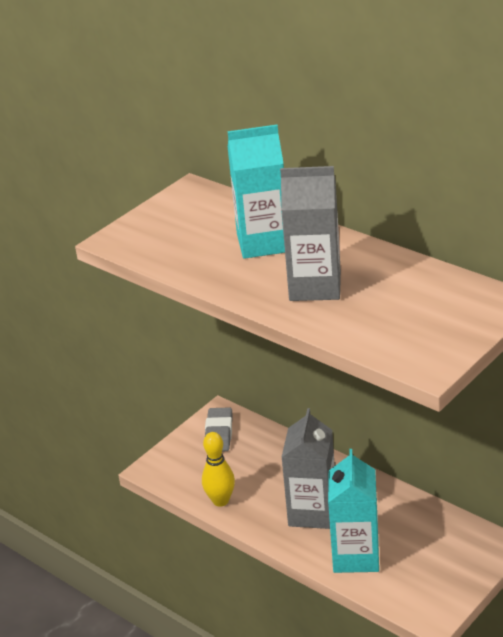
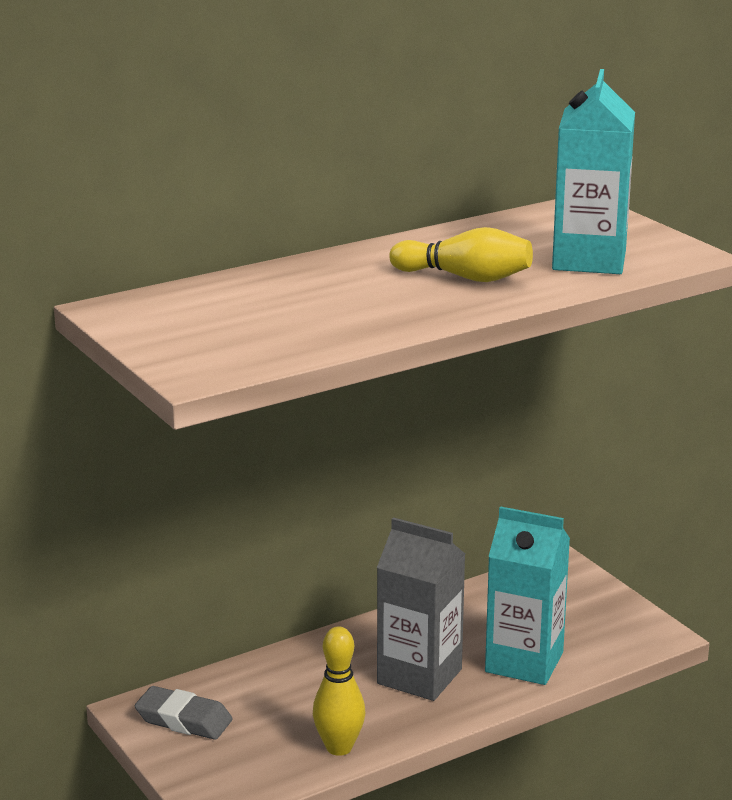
camera: 75 degrees left, 10 degrees down
(263, 243) = (324, 288): turquoise carton -> turquoise carton (589, 260)
(315, 286) = (465, 277): grey carton -> yellow bowling pin

